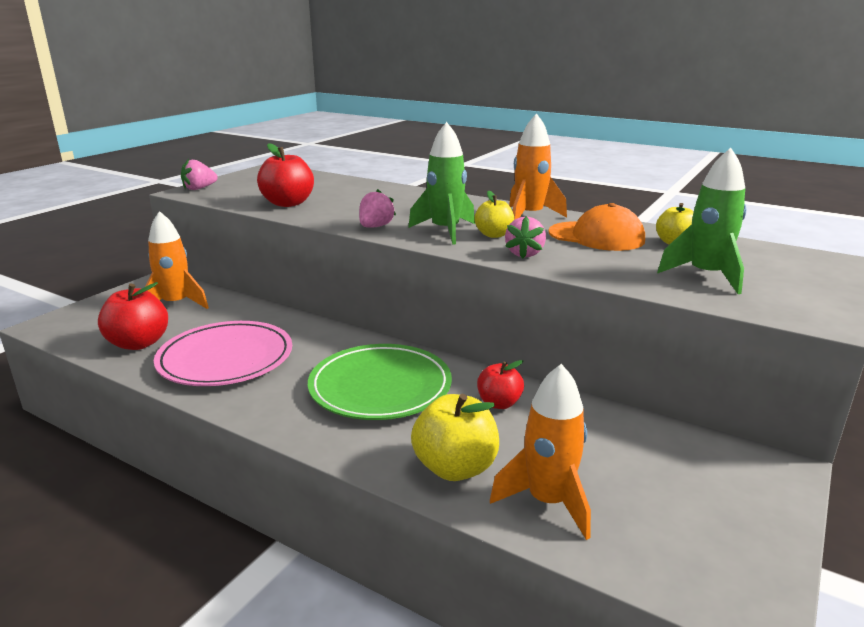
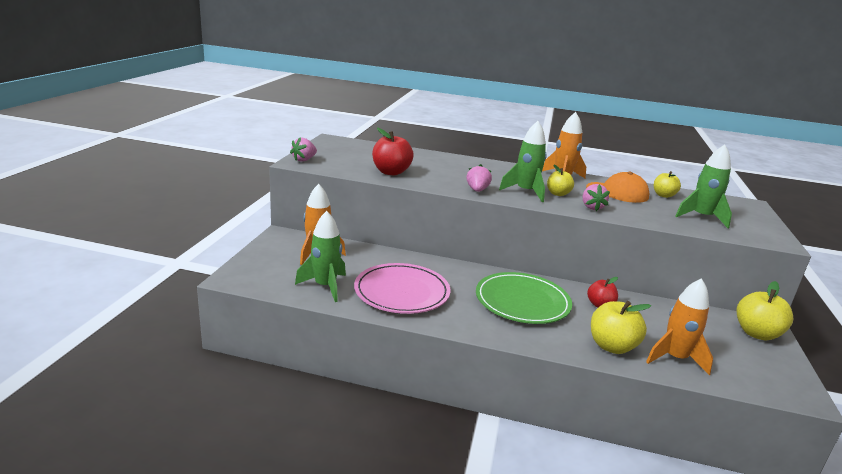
camera: 20 degrees left, 0 degrees up
(138, 343) = (325, 286): red apple -> green rocket
(749, 480) = (756, 333): none -> yellow apple

